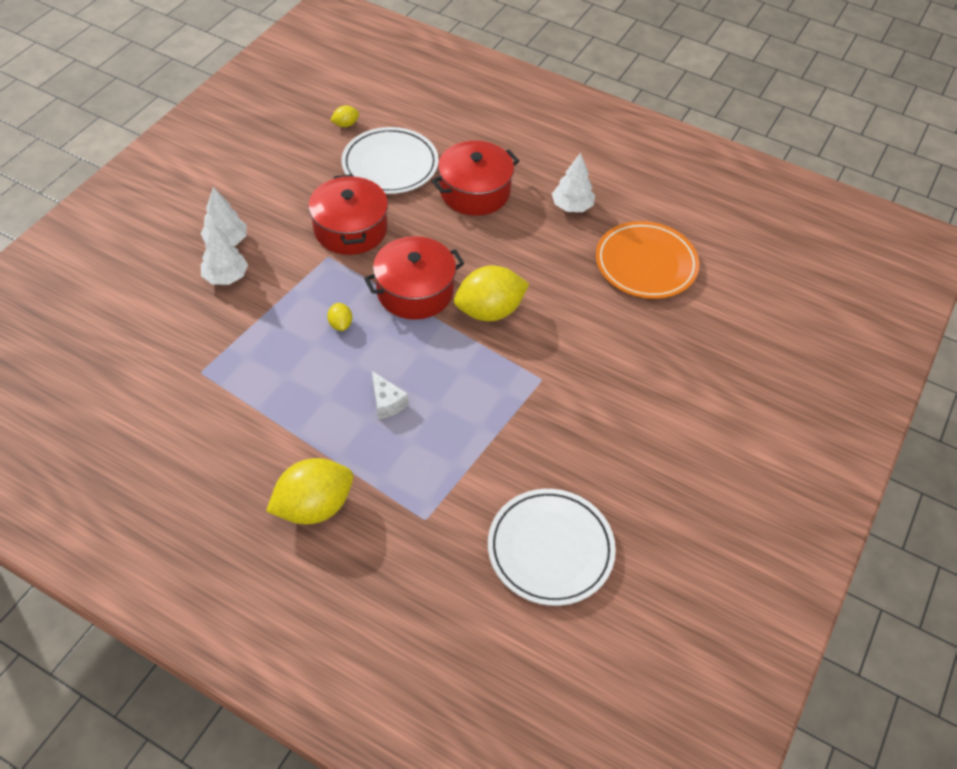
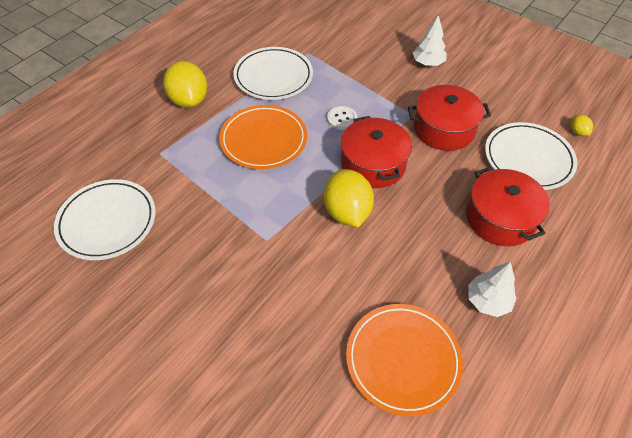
camera: 100 degrees right, 0 degrees up
(226, 277) = (392, 63): white tree -> none
(257, 408) = (273, 76): none -> white plate
(340, 324) = (342, 119): yellow lemon -> white button
(387, 402) = (263, 140): white cheese -> orange plate

